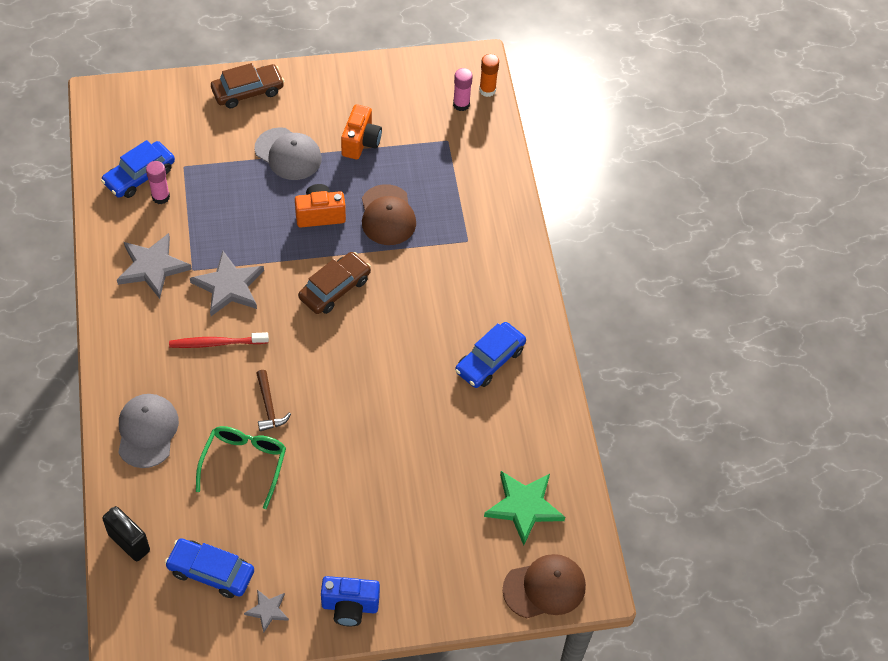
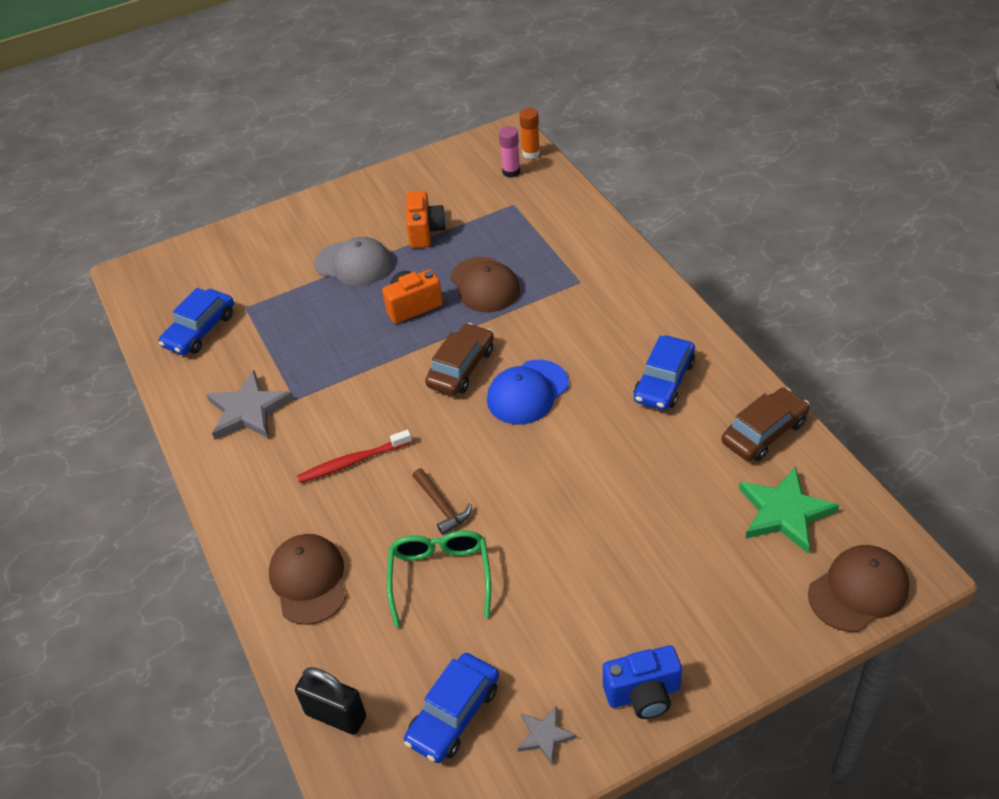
camera: 10 degrees left, 10 degrees down
(147, 431) = (309, 580): grey cap -> brown cap
(161, 197) = (231, 342): pink glue stick -> none
(211, 572) = (453, 714): blue car -> blue car turned 60 degrees counterclockwise
(229, 286) = (342, 402): grey star -> none
(248, 91) = (287, 224): brown car -> brown car (764, 432)
(377, 331) = (527, 392): none -> blue cap

